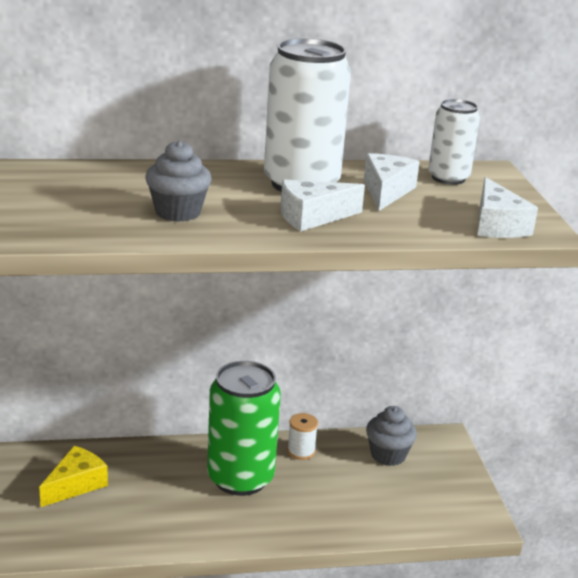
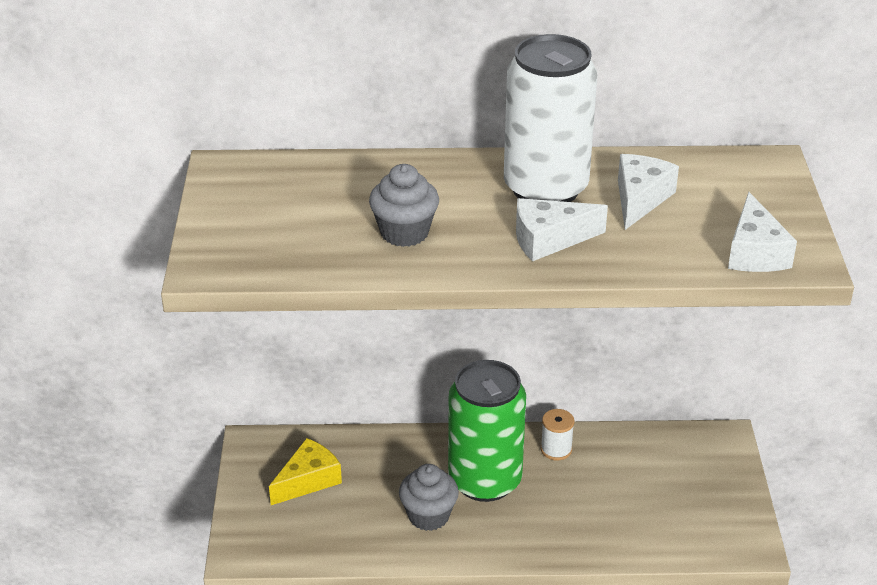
camera: 10 degrees right, 10 degrees up
(388, 455) = (654, 458): grey cupcake -> grey cupcake (428, 516)
(448, 178) = (717, 176): white can -> none

